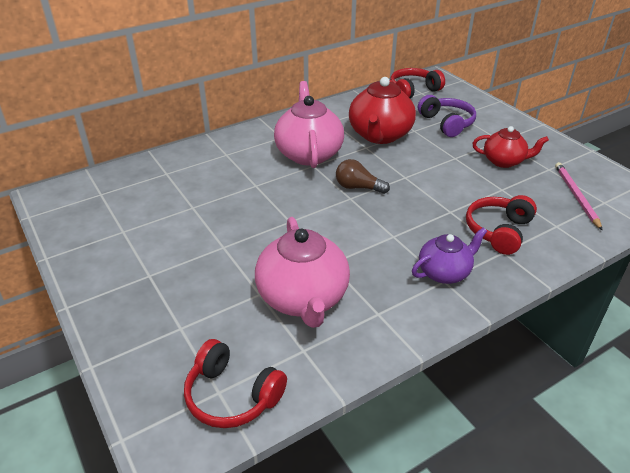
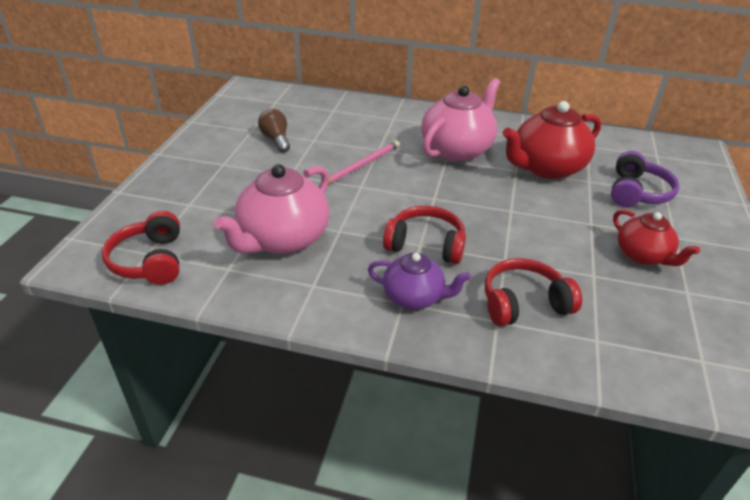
camera: 45 degrees right, 0 degrees up
(358, 187) = (454, 195): brown light bulb -> brown light bulb (276, 140)
(413, 91) = (650, 149): red headphones -> red headphones (426, 245)
(576, 196) = (674, 333): pink pencil -> pink pencil (362, 165)

